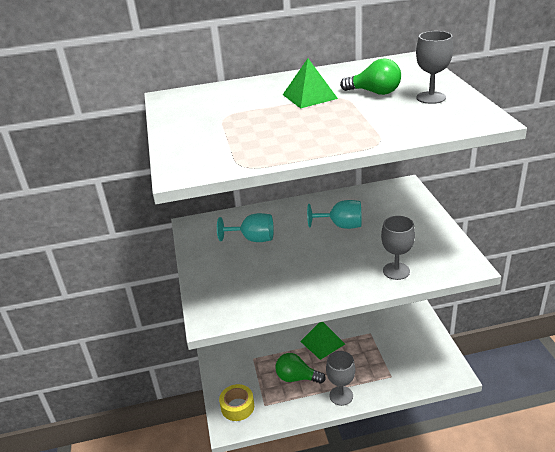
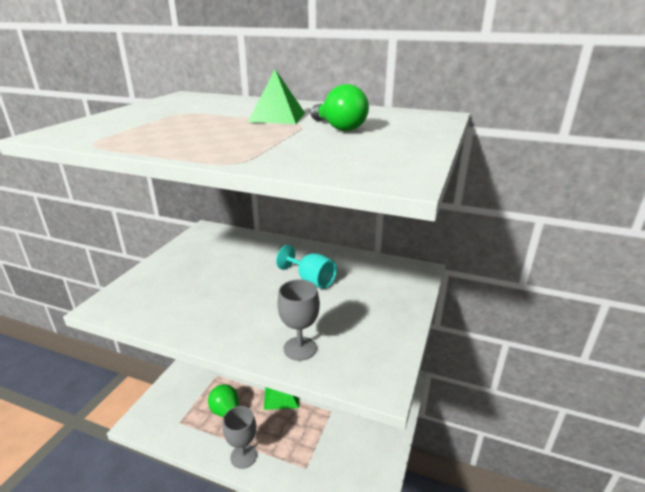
camera: 30 degrees right, 5 degrees down
(237, 407) = (161, 410): yellow tape -> none
(253, 239) = (228, 259): turquoise goblet -> none
(431, 98) = (384, 145): grey goblet -> none

